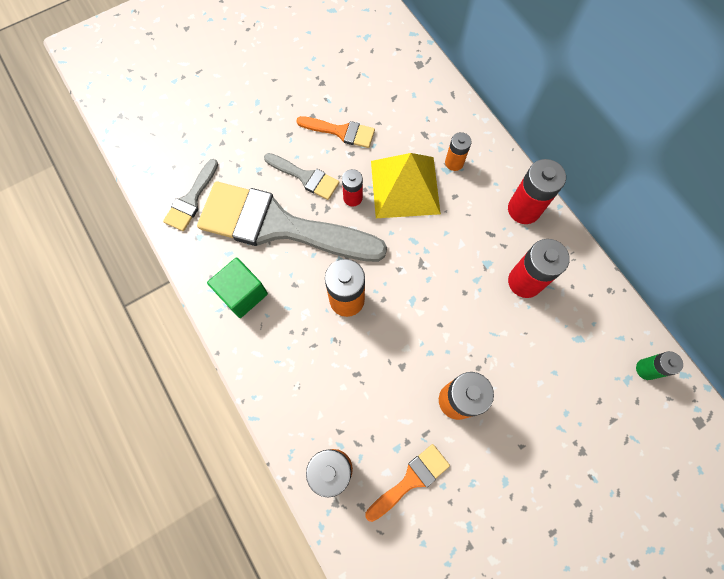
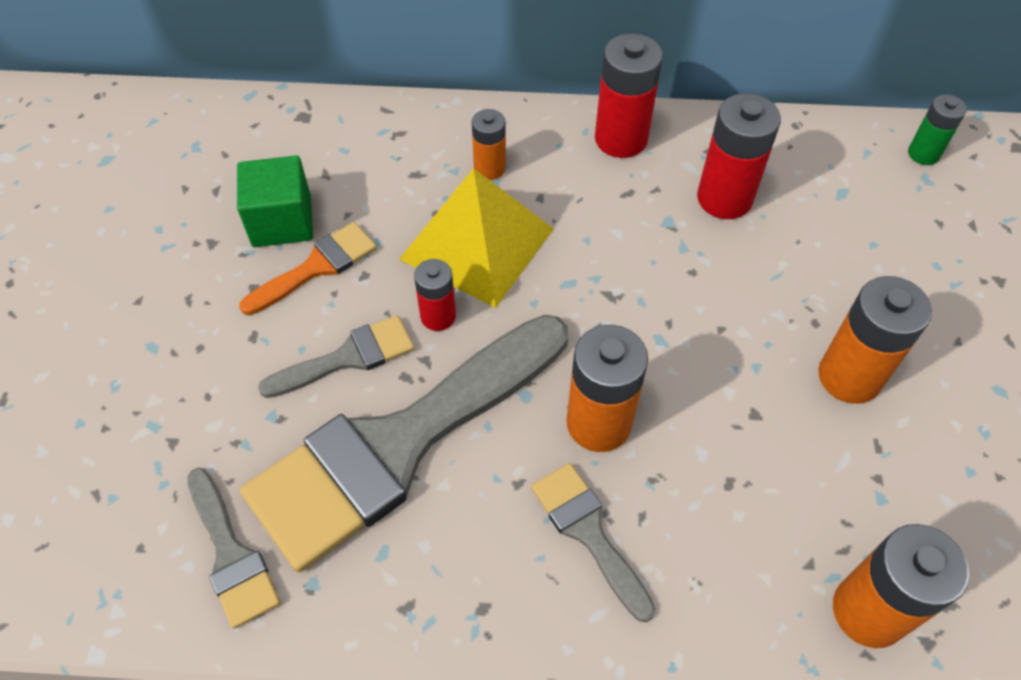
camera: 55 degrees left, 15 degrees down
(242, 293) = (474, 573): green cube -> green cube (282, 221)
(291, 327) = (588, 532): none -> grey brush
(411, 480) = (941, 508): orange brush -> none

